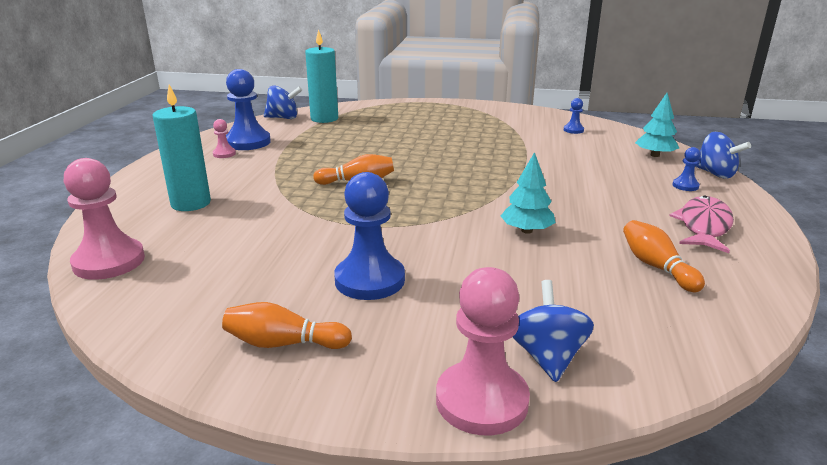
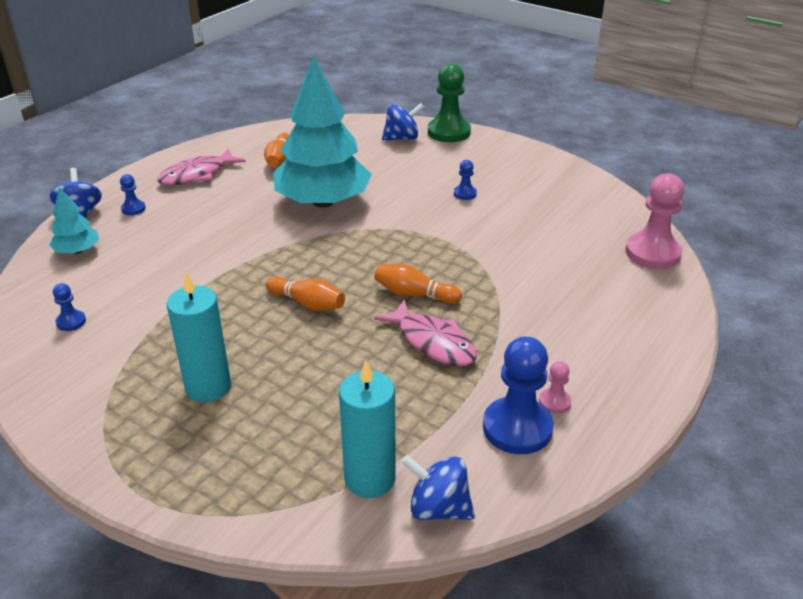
camera: 155 degrees left, 10 degrees up
(191, 203) = (593, 307): turquoise candle -> turquoise candle (208, 387)
(283, 343) = (531, 172): orange bowling pin -> orange bowling pin (308, 304)
(323, 162) = (432, 342): none -> pink fish
(369, 280) = (465, 193): blue pawn -> blue pawn, size x0.47
(481, 400) = (449, 132): pink pawn -> green pawn
(527, 230) = (323, 202): turquoise tree -> turquoise tree, size x2.23
(547, 356) = (402, 138): blue spinning top -> blue spinning top turned 135 degrees counterclockwise

